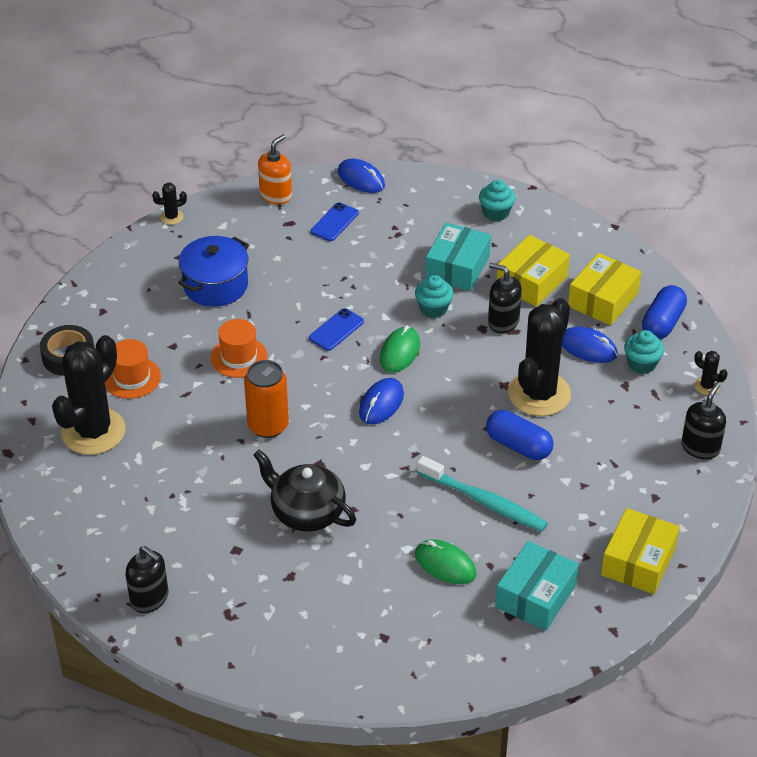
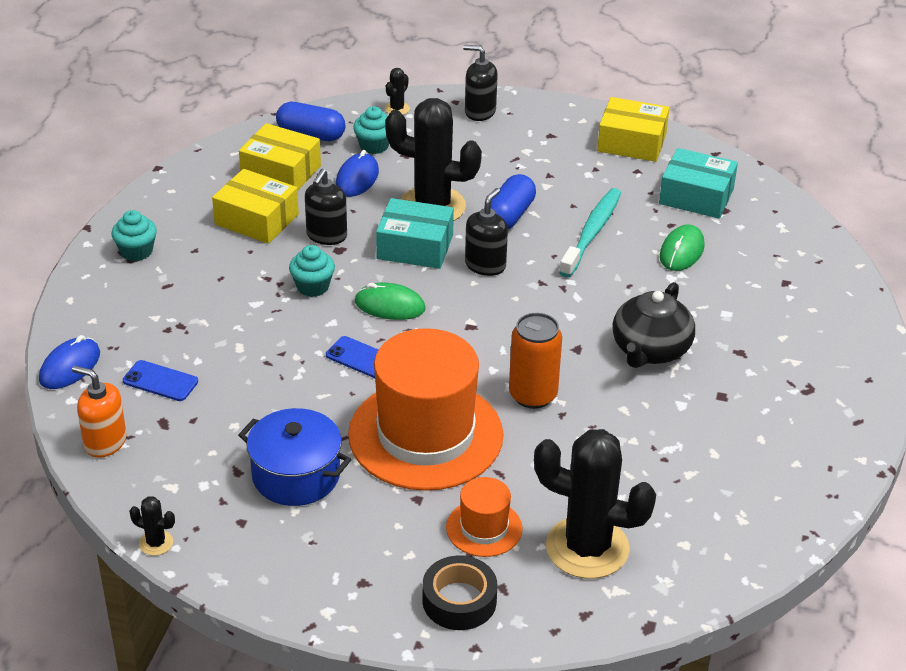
camera: 100 degrees left, 5 degrees down
(149, 598) = (816, 452): black soap dispenser -> black soap dispenser (485, 265)
(171, 217) = (156, 543): black cactus -> black cactus turned 45 degrees counterclockwise
(239, 357) = (425, 435): orange hat -> orange hat, size x2.15
(381, 404) = (474, 312): blue mouse -> none
(457, 267) = (239, 274): turquoise box -> turquoise box (415, 247)

